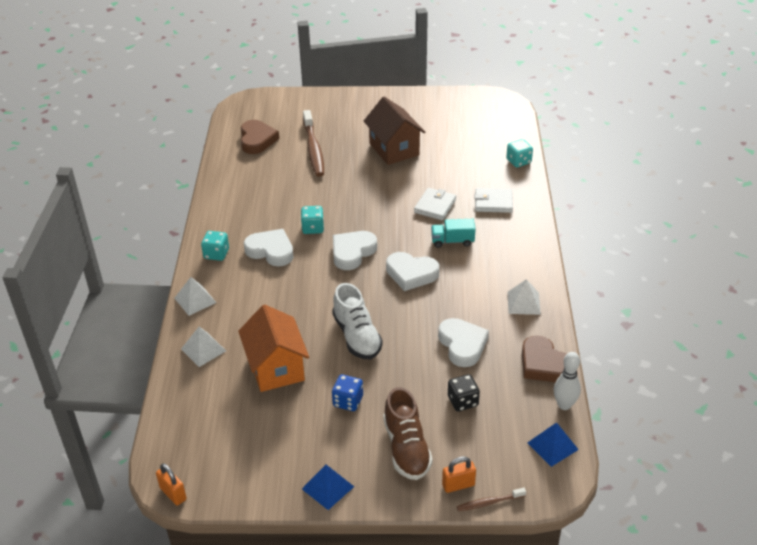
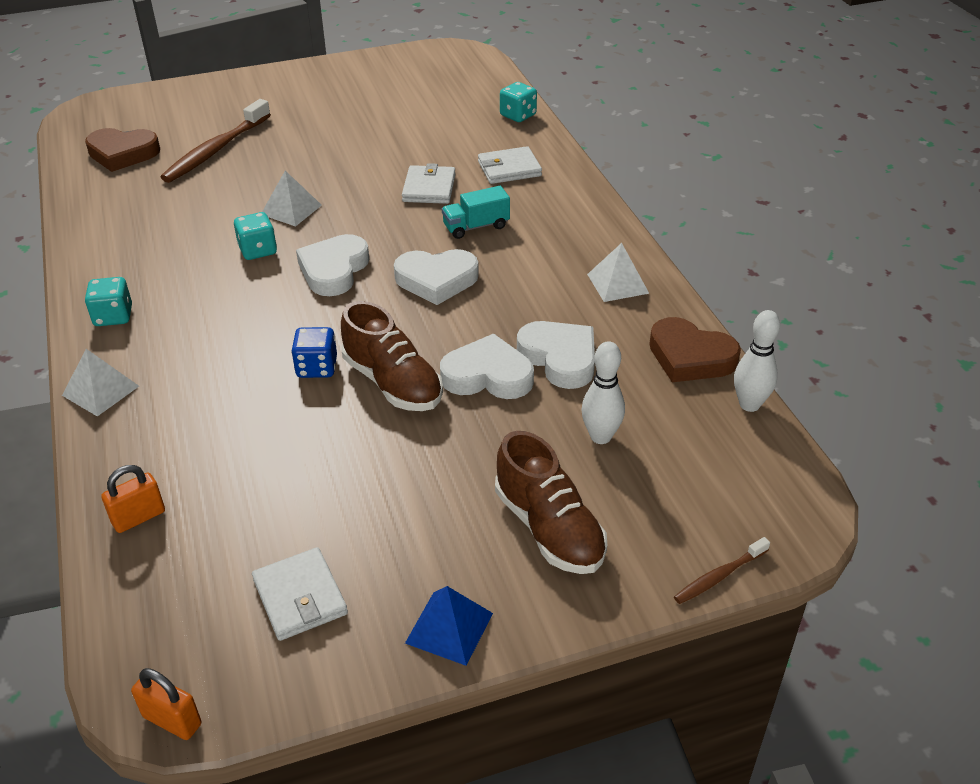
camera: 20 degrees left, 0 degrees up
(203, 350) = (142, 462): white pyramid -> white pyramid (291, 209)
(257, 140) = (122, 153): brown heart -> brown heart turned 120 degrees clockwise
(257, 448) = (300, 597): none -> white wallet
(271, 251) = (203, 294): white heart -> white heart (487, 375)
(276, 368) = (280, 460): orange house -> none
(313, 149) = (216, 150): brown toothbrush -> brown toothbrush turned 60 degrees clockwise
(348, 401) = (421, 482): blue dice -> blue dice (317, 367)
(357, 336) = (393, 383): white shoe -> brown shoe
(394, 149) = (337, 130): brown house -> none
(458, 485) = (658, 563): orange padlock -> orange padlock (139, 517)
(462, 401) = (600, 436): black dice -> white bowling pin
(552, 446) = (765, 466): blue pyramid -> none

